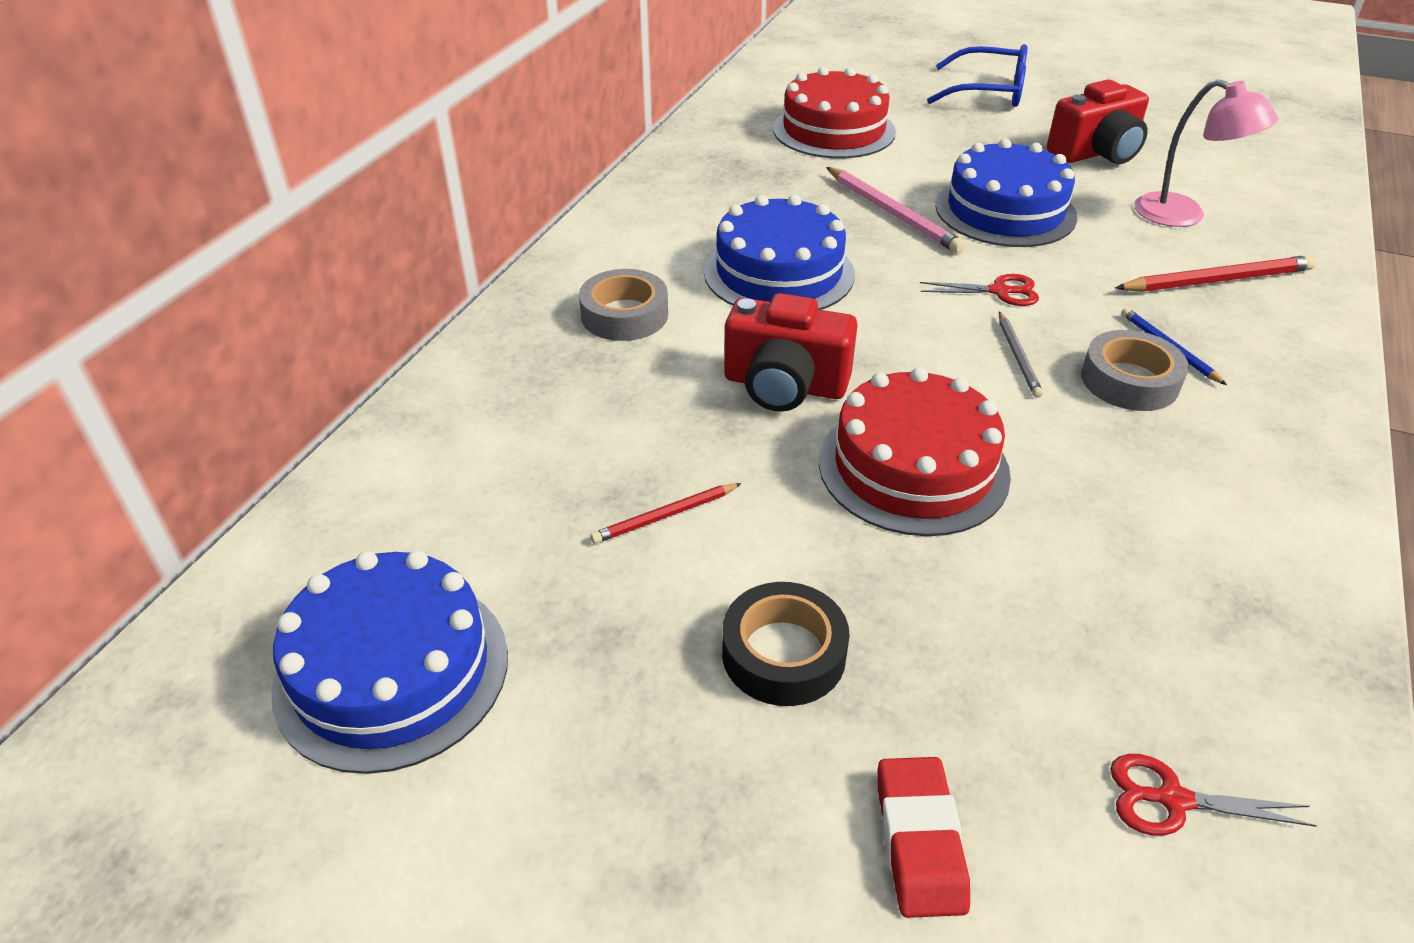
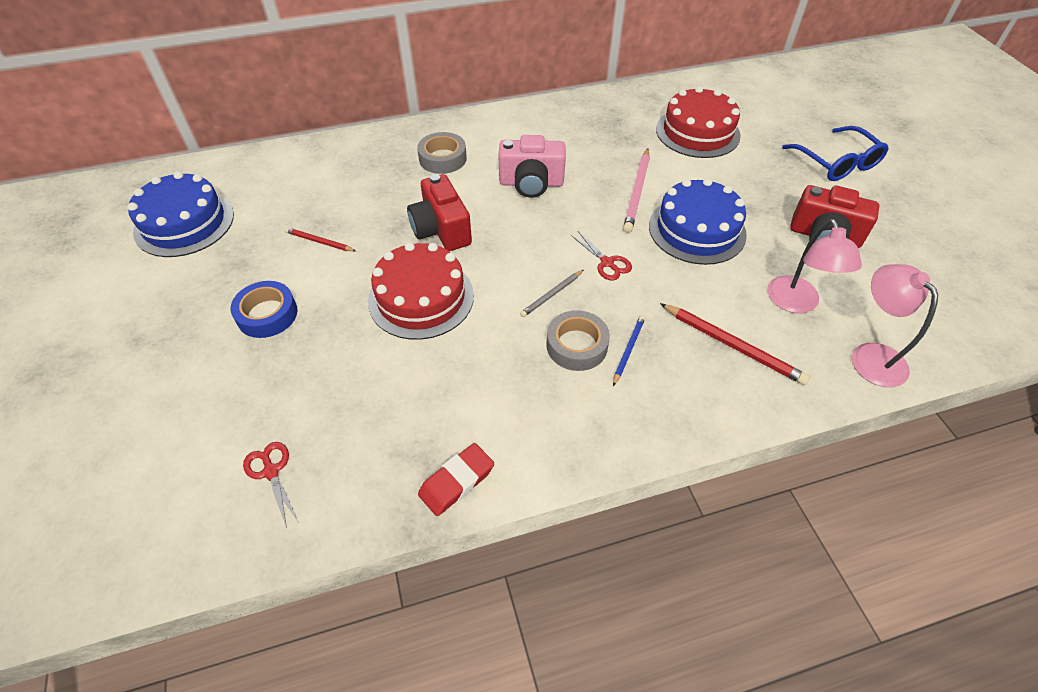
camera: 50 degrees right, 10 degrees up
(779, 273) = (531, 183): blue cake -> pink camera
(783, 653) = (267, 314): black tape -> blue tape
(919, 841) = (196, 398): red eraser -> red eraser (456, 482)
(1293, 216) = (870, 355): none -> pink lamp

